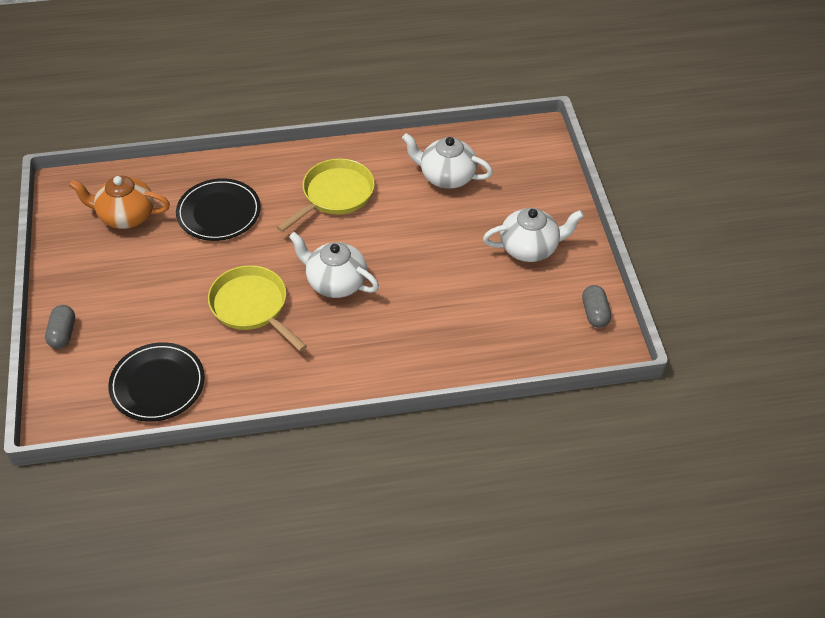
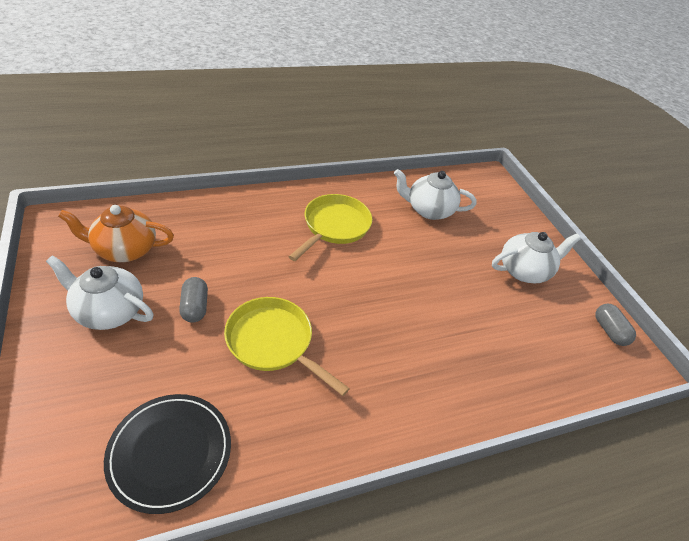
camera: 15 degrees left, 5 degrees down
(63, 333) = (44, 390): grey capsule -> grey capsule (195, 307)
(219, 212) = (224, 244): black plate -> none
(335, 282) = (356, 311): white teapot -> white teapot (109, 311)

